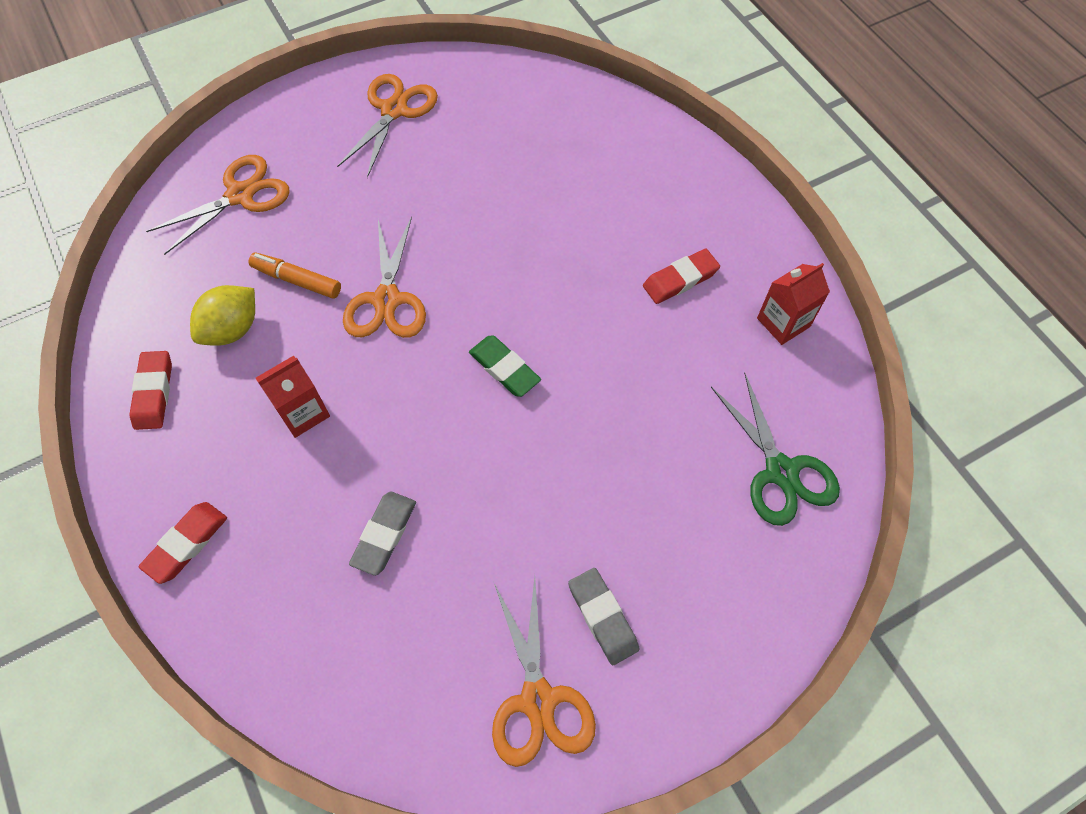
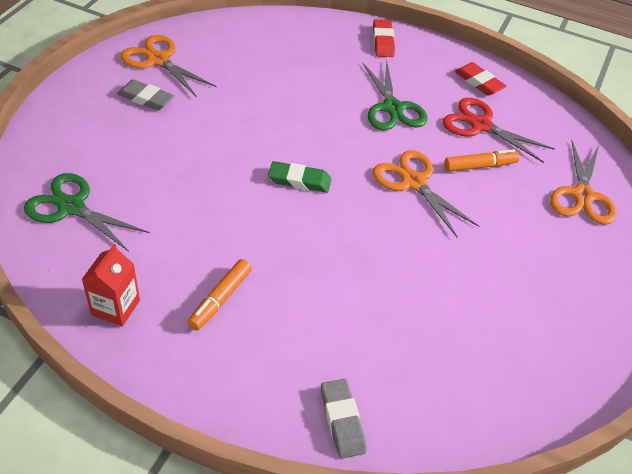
camera: 140 degrees right, 15 degrees down
(232, 329) = (480, 125): yellow lemon -> red scissors
(303, 412) = (392, 108): red carton -> green scissors
(384, 534) = (291, 82): grey eraser -> grey eraser (342, 420)
(394, 110) = (572, 318): orange scissors -> none
(680, 279) = (220, 299): red eraser -> orange marker

